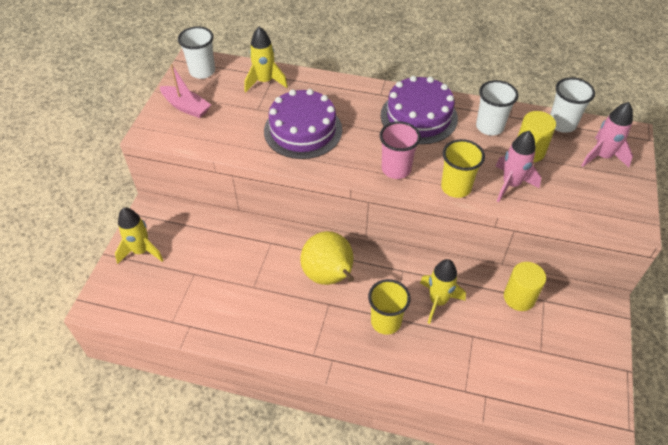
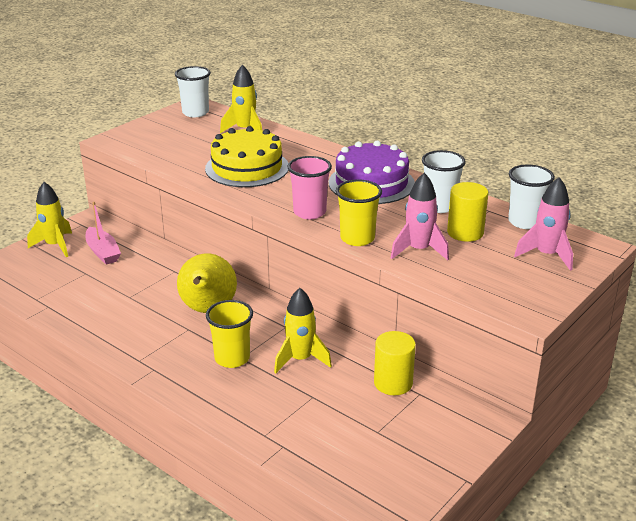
camera: 25 degrees right, 20 degrees down
(186, 107) = (158, 131): pink boat -> pink boat (103, 252)
(303, 130) = (247, 167): purple cake -> yellow cake

